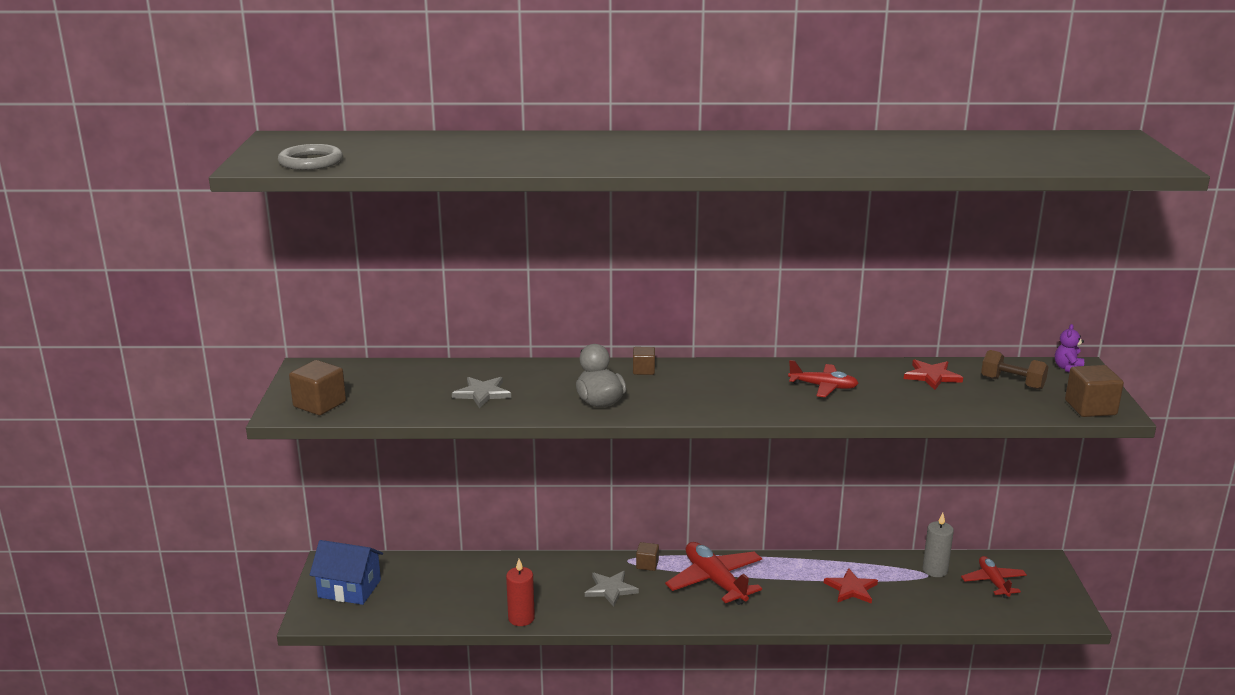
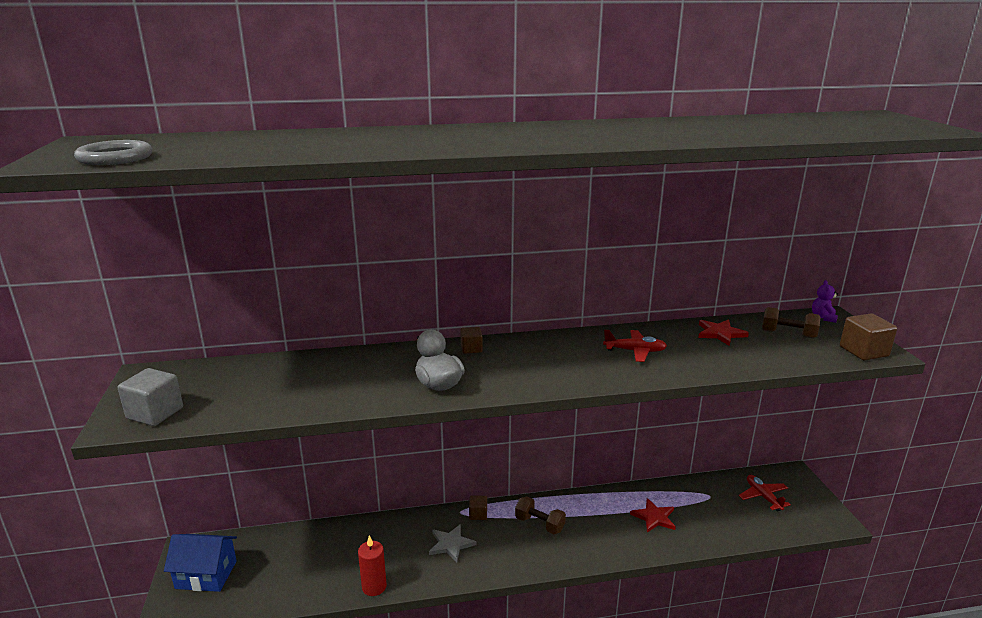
camera: 10 degrees left, 0 degrees up
(319, 404) = (155, 413): brown cube -> grey cube
(482, 393) = (323, 385): grey star -> none
(715, 581) = (539, 524): red plane -> brown dumbbell
(935, 570) = (714, 491): grey candle -> none

